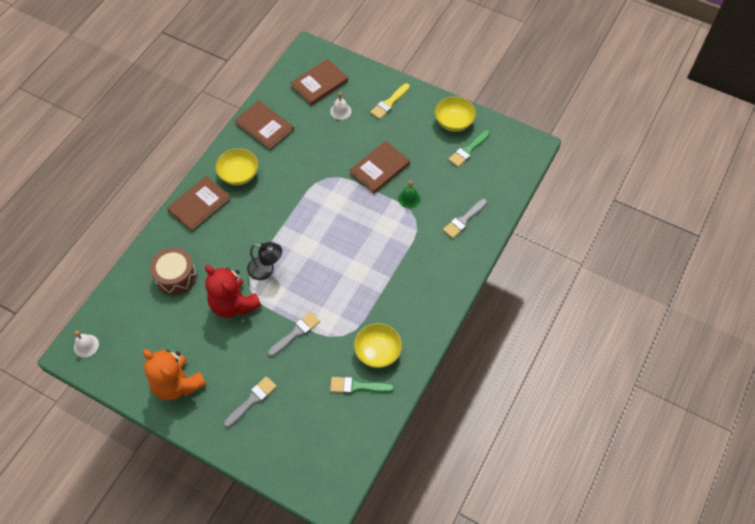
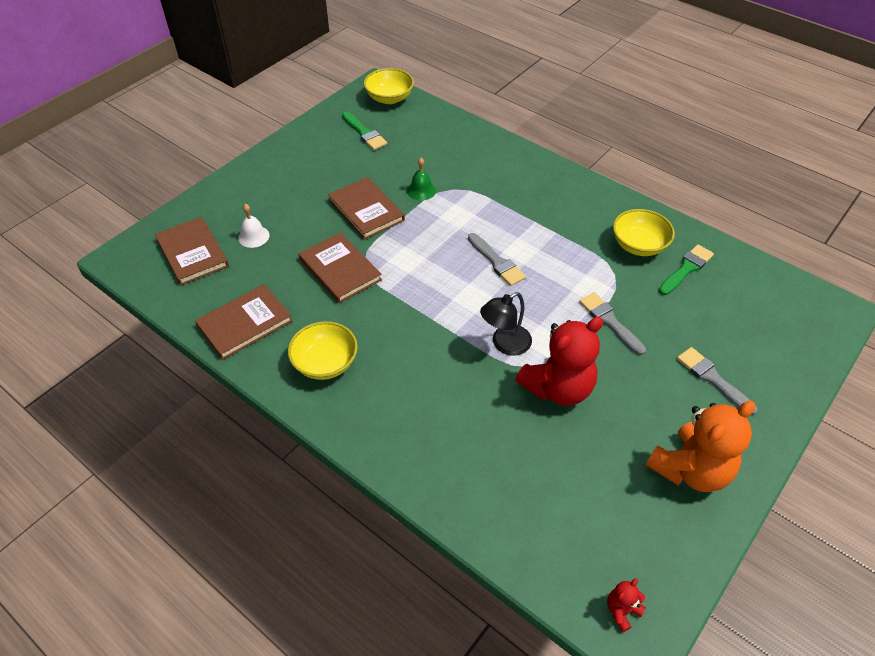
camera: 80 degrees left, 10 degrees down
(86, 346) = (622, 611): white bell -> red teddy bear
(176, 276) = (499, 462): brown drum -> none
(199, 205) = (368, 420): brown book -> brown book (340, 270)
(266, 270) = (505, 344): black lamp -> black lamp turned 150 degrees counterclockwise
(358, 386) = (686, 269): green brush -> green brush turned 150 degrees counterclockwise
(389, 103) = (261, 188): yellow brush -> none
(454, 122) = (318, 138): yellow bowl -> yellow bowl (389, 98)
(464, 220) = (464, 151): grey brush -> grey brush (497, 262)

